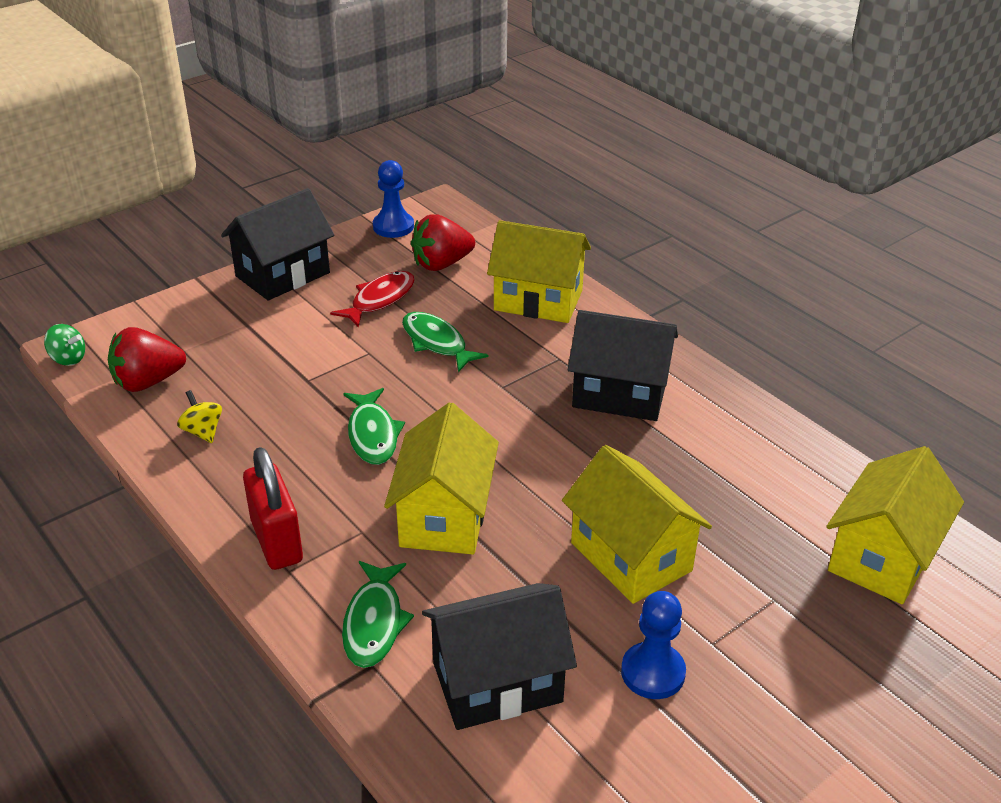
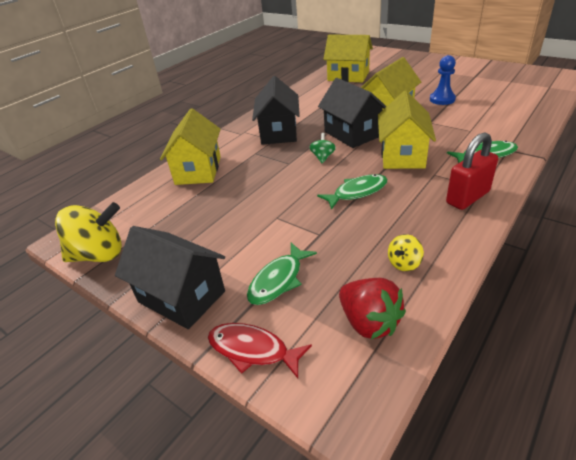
camera: 100 degrees left, 0 degrees up
(68, 359) = (370, 408): green spinning top -> green spinning top (322, 157)
(380, 300) = (210, 231): red fish -> red fish (252, 350)
(393, 226) = (99, 255): blue pawn -> yellow spinning top
(436, 343) = (255, 194): green fish -> green fish (278, 280)
(441, 264) = (158, 216): red strawberry -> none
(444, 516) = (402, 155): yellow house -> yellow house turned 75 degrees counterclockwise
(497, 682) = (481, 123): black house -> black house (352, 134)

